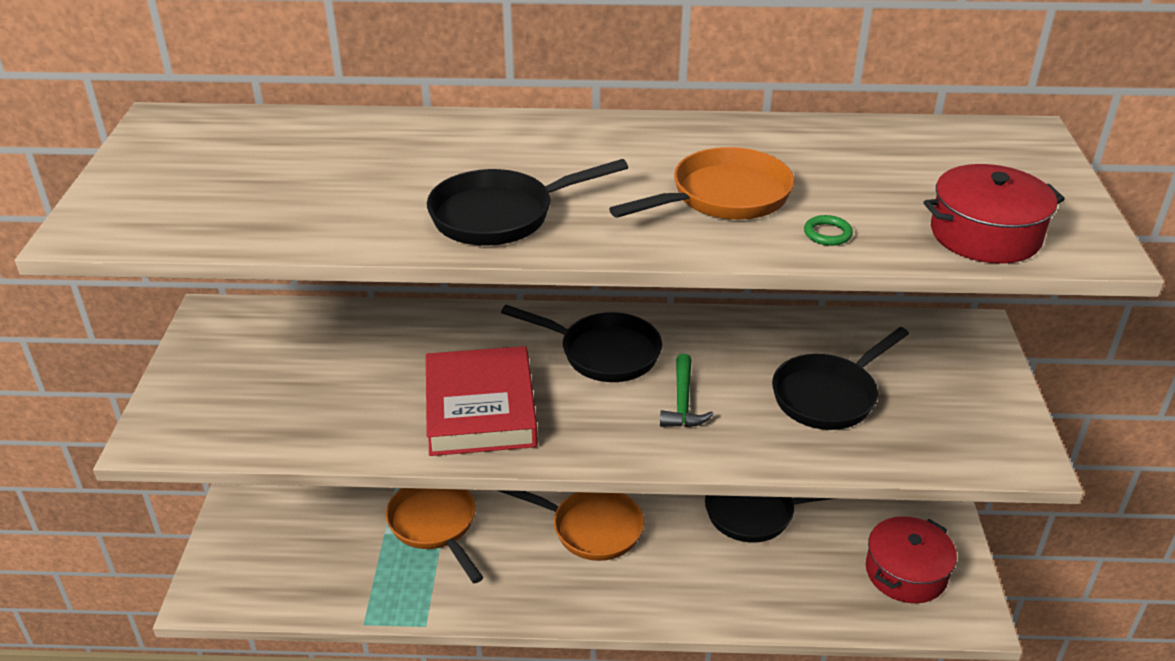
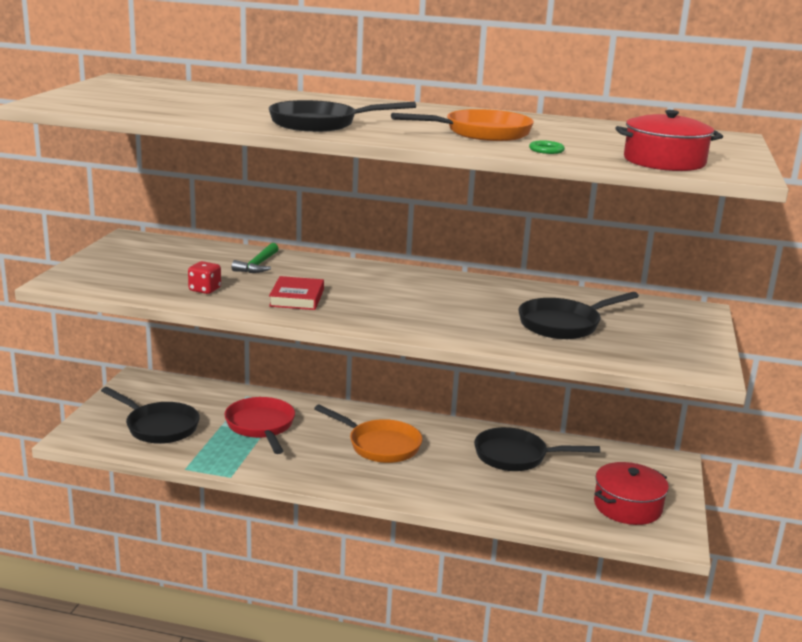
camera: 10 degrees right, 15 degrees down
(354, 415) = (205, 290): none -> red dice
(435, 525) = (261, 427): orange pan -> red pan
(480, 409) = (297, 298): red book -> red book, size x0.59
(603, 353) = (401, 286): black pan -> black pan (158, 427)
(683, 402) = (449, 313): green hammer -> green hammer (258, 265)

